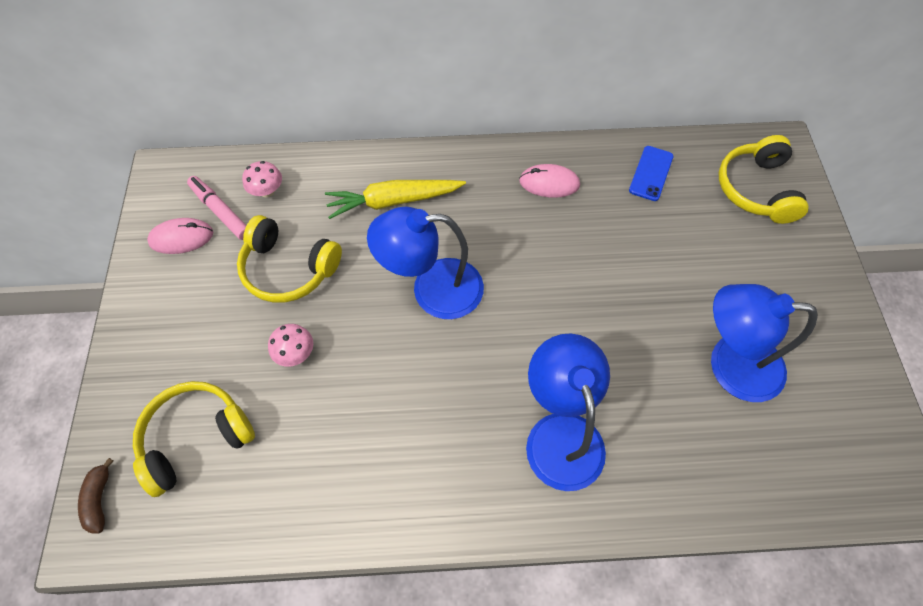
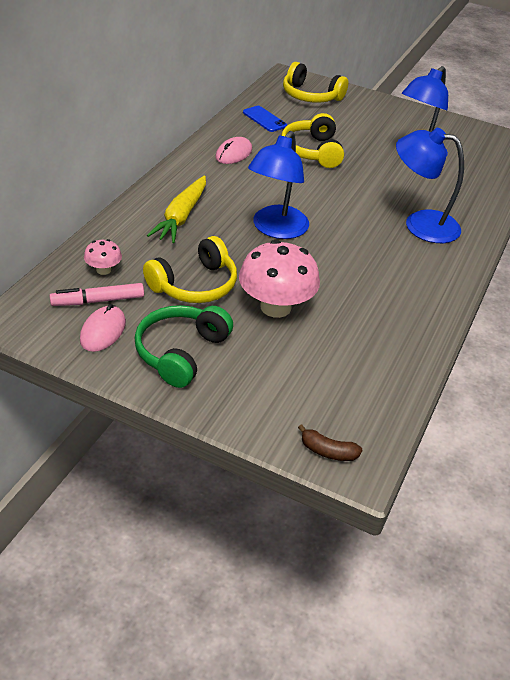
camera: 65 degrees left, 20 degrees down
(183, 309) = (180, 352): none -> green headphones
(196, 438) = (310, 380): yellow headphones -> yellow headphones (312, 151)
(295, 353) = (275, 307): pink mushroom -> pink mushroom, size x2.08

